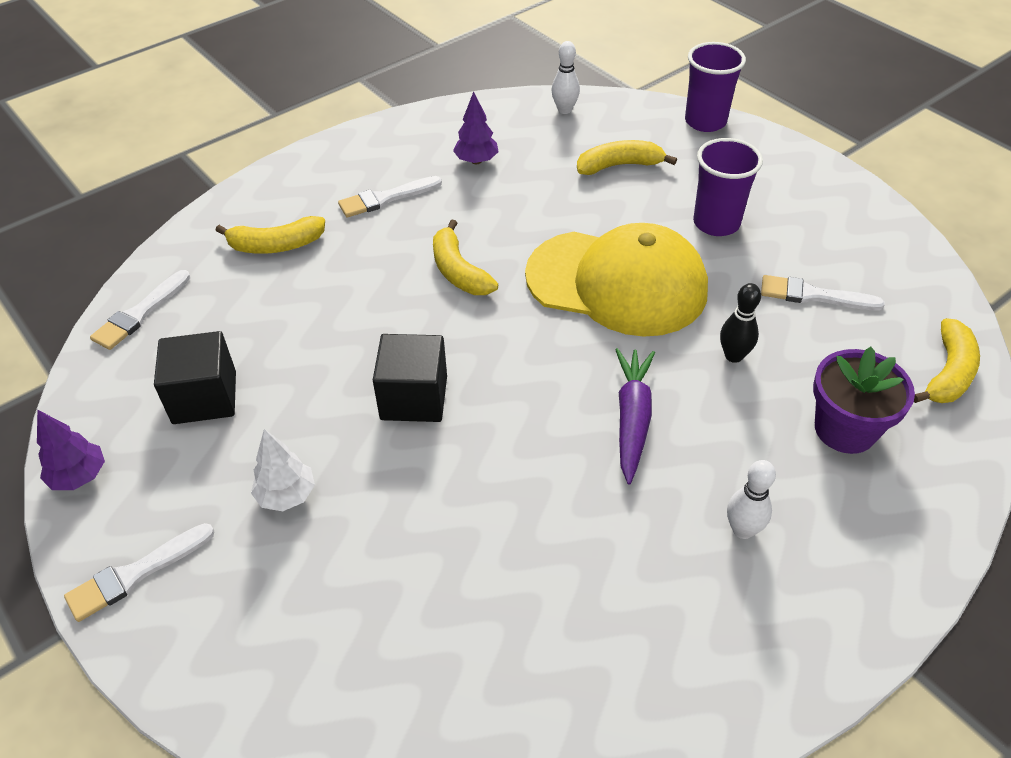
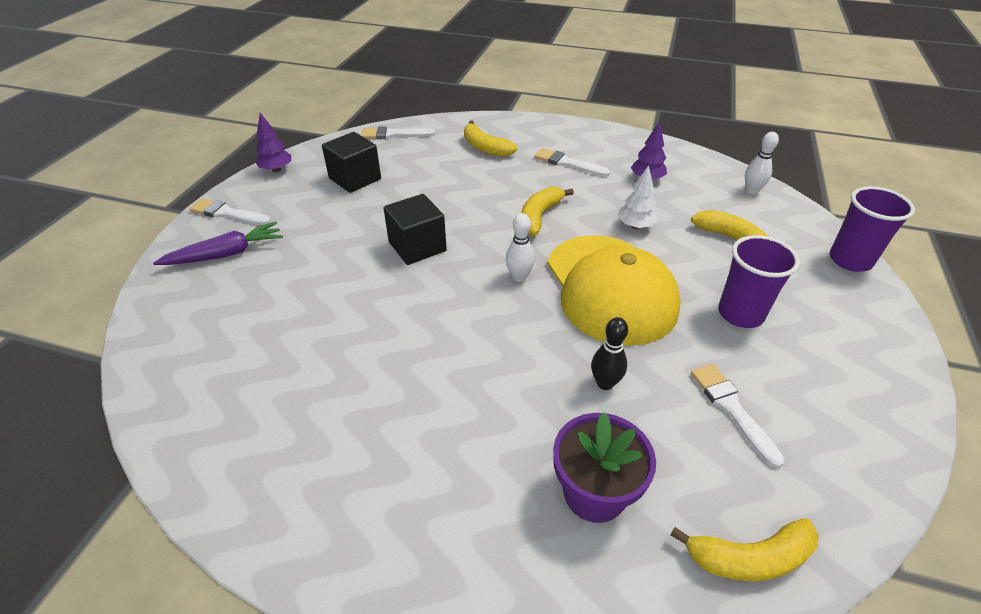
camera: 55 degrees right, 5 degrees down
(286, 495) = (309, 235): white tree -> white tree (635, 226)
(632, 419) = (486, 351): purple carrot -> purple carrot (226, 254)
(742, 530) = (428, 461): white bowling pin -> white bowling pin (519, 277)

